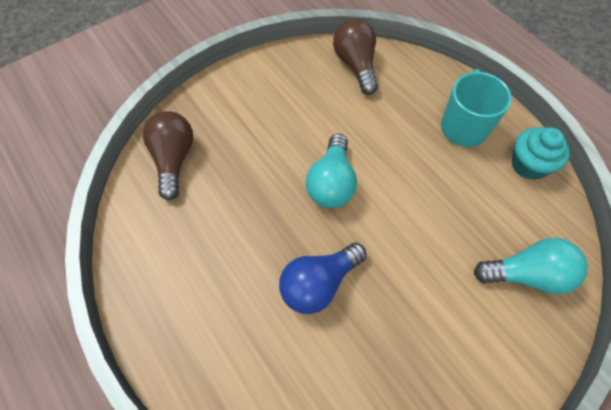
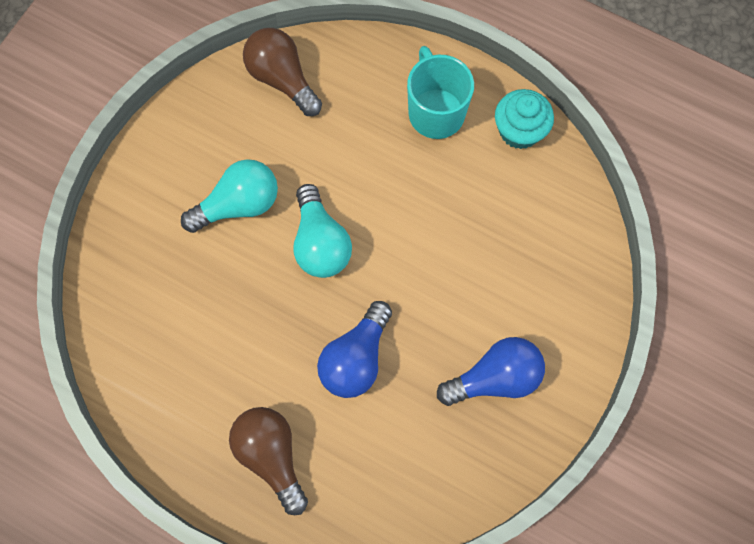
camera: 25 degrees left, 10 degrees up
(174, 159) = (130, 292): brown light bulb -> brown light bulb (271, 456)
(435, 356) = (495, 378): none -> blue light bulb
(527, 274) = (554, 257): turquoise light bulb -> turquoise light bulb (238, 205)

